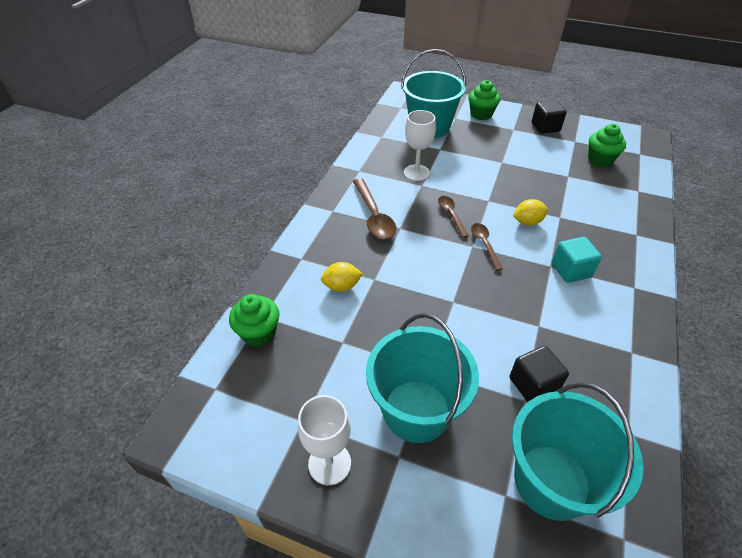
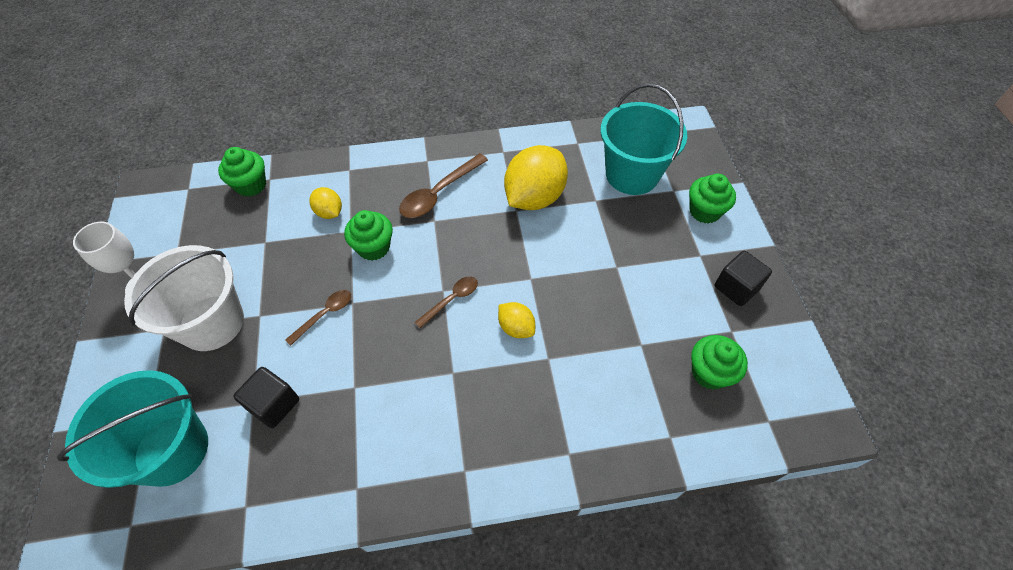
camera: 60 degrees right, 10 degrees up
(403, 270) = (373, 247): none -> green cupcake
(416, 173) = (534, 197): white goblet -> yellow lemon
(416, 410) = (211, 323): turquoise bucket -> white bucket
(451, 215) = (482, 254): brown spoon -> brown spoon (325, 315)
(571, 270) = (456, 395): turquoise cube -> none

